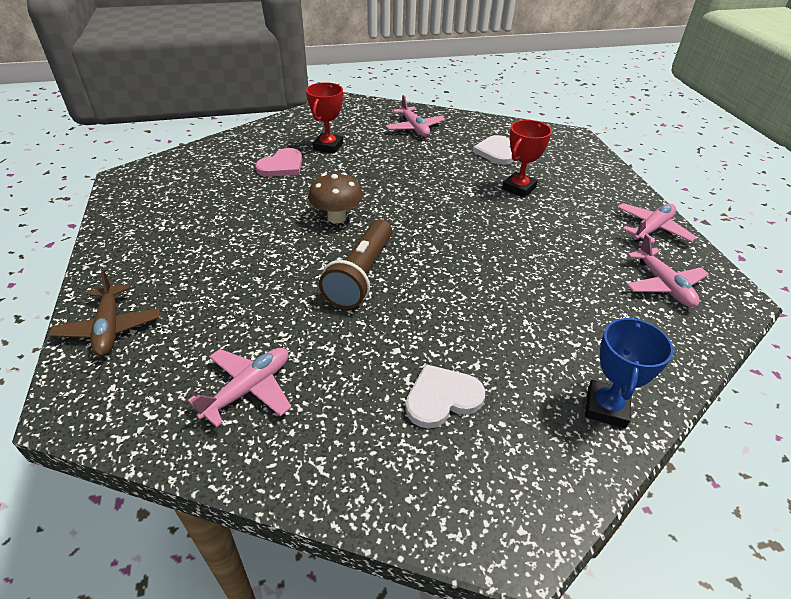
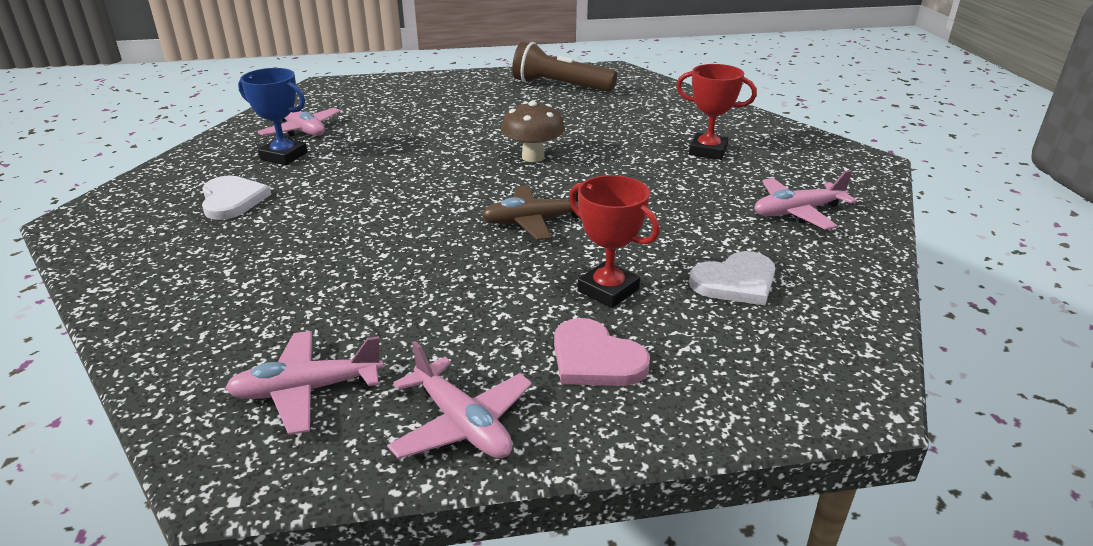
camera: 95 degrees right, 10 degrees down
(109, 328) = (395, 85): brown plane -> brown plane (534, 221)
(282, 166) = (648, 128): pink heart -> pink heart (595, 359)
(361, 275) = (422, 168): brown flashlight -> brown flashlight (560, 86)
(495, 152) = (735, 282): white heart -> white heart turned 150 degrees clockwise
(606, 407) = (147, 285): blue trophy -> blue trophy (284, 156)

